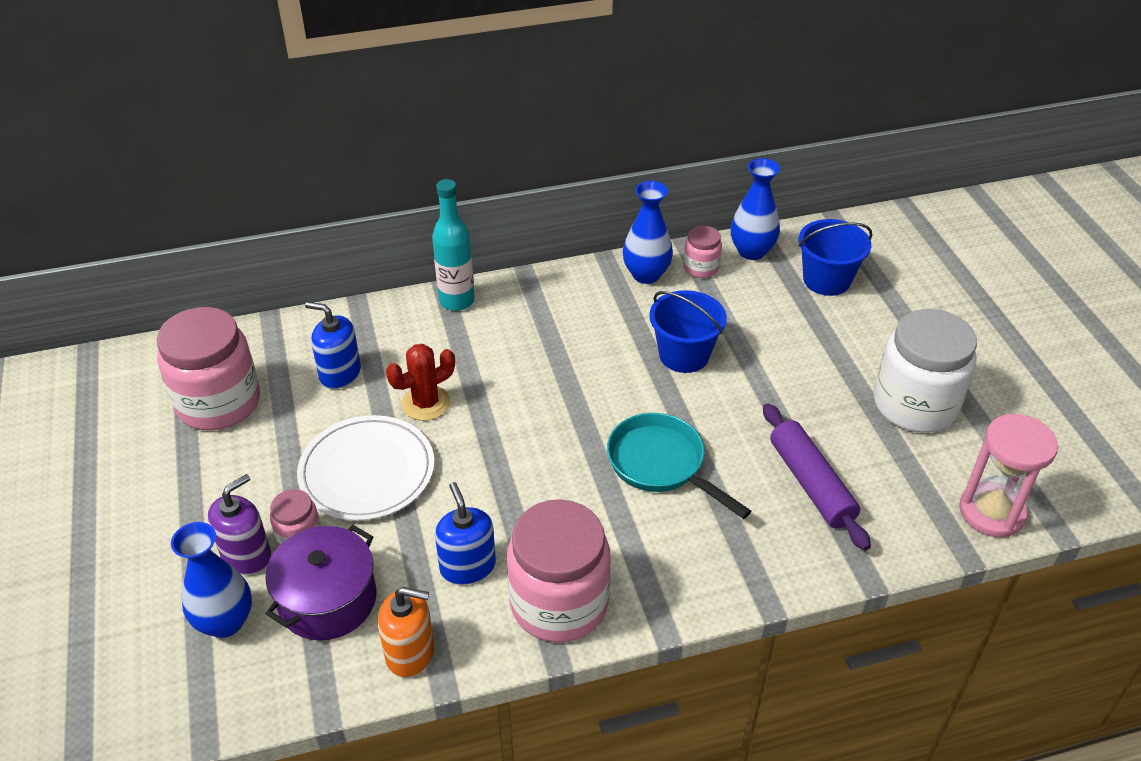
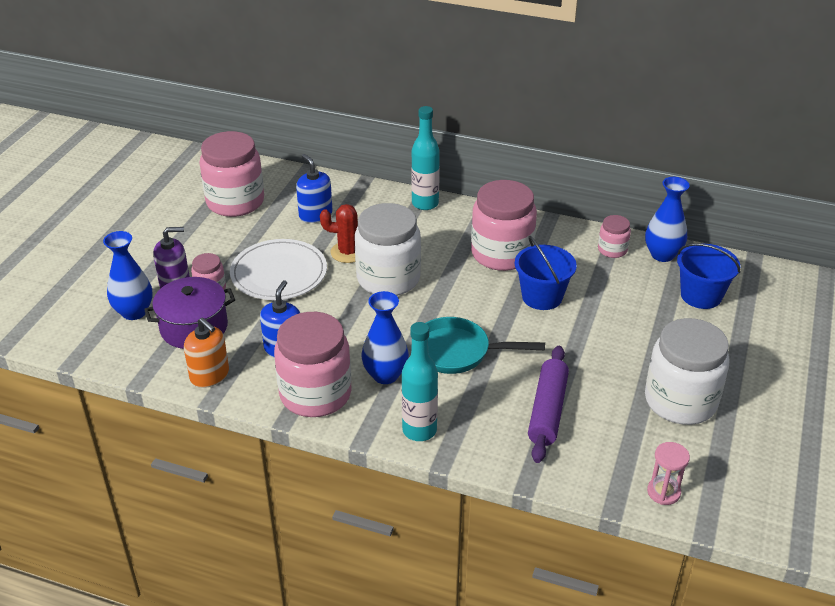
camera: 35 degrees right, 5 degrees down
(503, 414) = (388, 279): none -> white jar
(596, 324) = (501, 254): none -> pink jar
(646, 275) = (567, 238): blue vase -> blue vase (385, 375)
(661, 465) = (457, 352): turquoise pan -> turquoise pan turned 75 degrees counterclockwise
(711, 581) = (419, 430): none -> turquoise bottle
(991, 512) = (663, 492): pink hourglass -> pink hourglass, size x0.59

